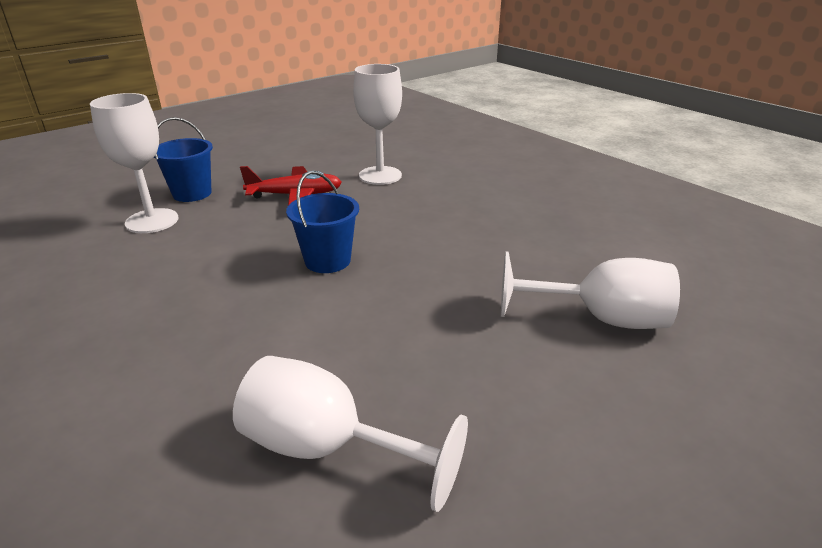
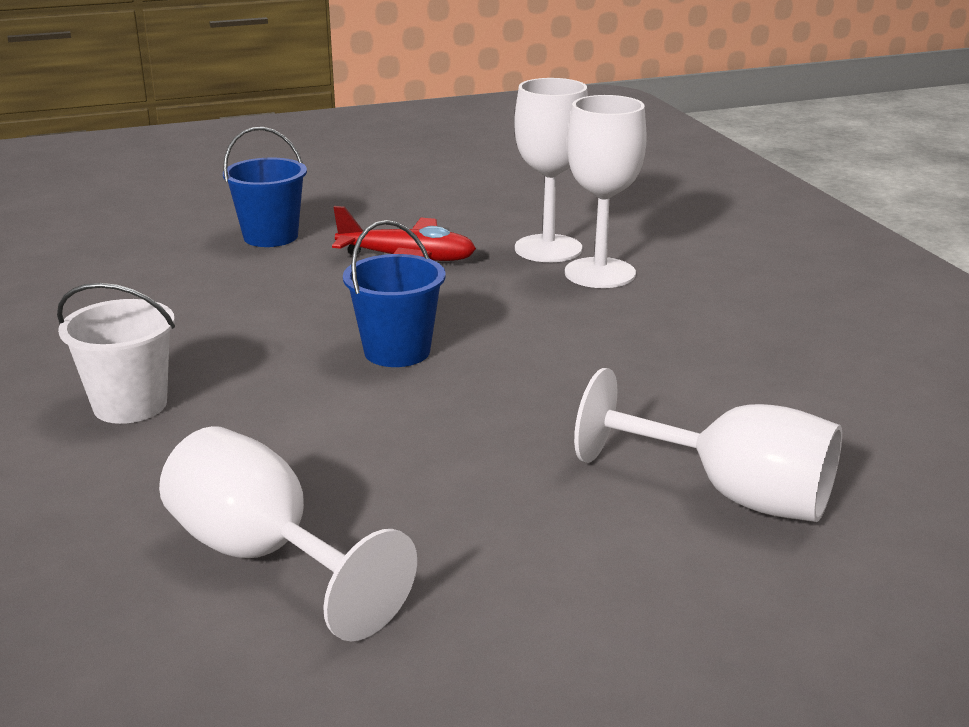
camera: 20 degrees right, 5 degrees down
(150, 341) = (130, 405): none -> white bucket
(152, 221) = (202, 265): white goblet -> white goblet (600, 273)

